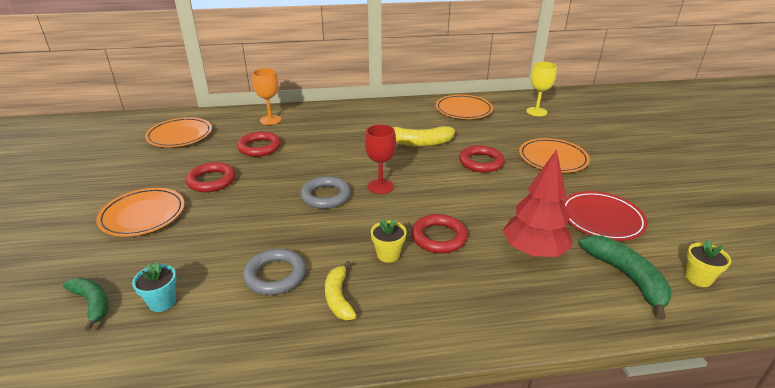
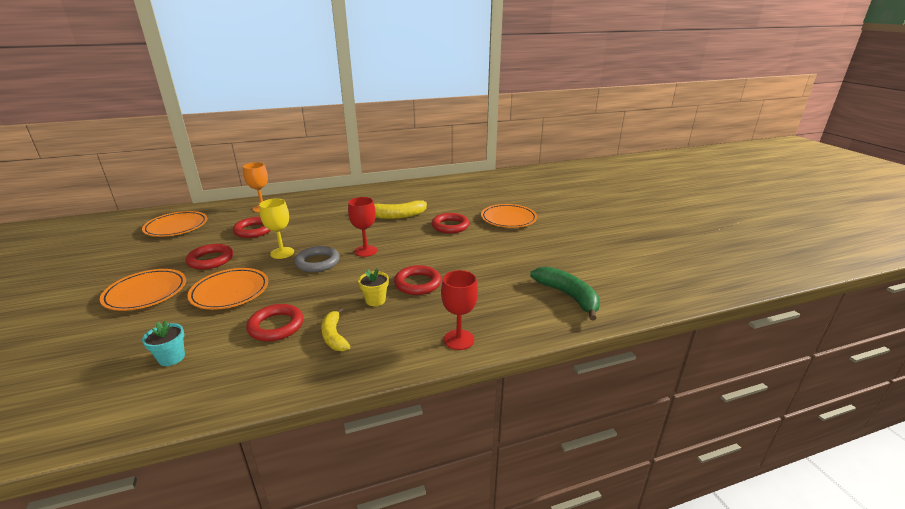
camera: 10 degrees left, 5 degrees down
(92, 303) = (102, 367): green banana -> none
(275, 275) = (276, 326): grey ring -> red ring
(463, 110) = (434, 189): orange plate -> orange plate (230, 292)
(485, 322) = (459, 340): none -> red goblet
(533, 251) = (495, 286): red tree -> none
(536, 112) = (494, 186): yellow goblet -> yellow goblet (282, 253)
(601, 219) = (548, 258): red plate -> none
(698, 278) = (621, 291): yellow flower pot -> none

